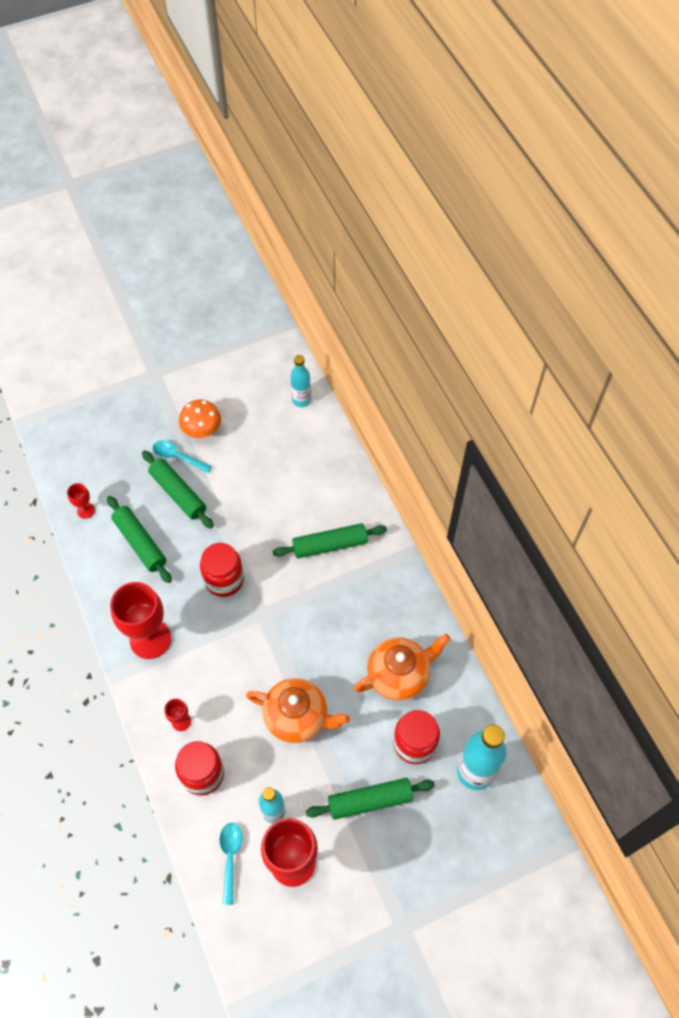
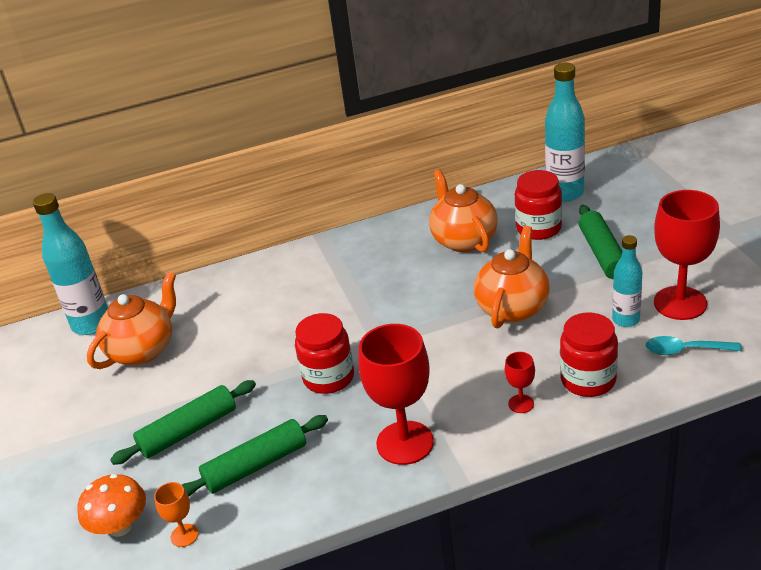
camera: 80 degrees left, 25 degrees down
(85, 510) = (184, 535): red goblet -> orange goblet
(177, 457) = (129, 436): turquoise spoon -> none
(202, 430) = (96, 413): orange mushroom -> orange mushroom (120, 526)
(267, 443) = (143, 350): none -> orange teapot
(301, 400) = (91, 324): turquoise bottle -> turquoise bottle, size x1.65
(330, 545) = (300, 293): green rolling pin -> none

